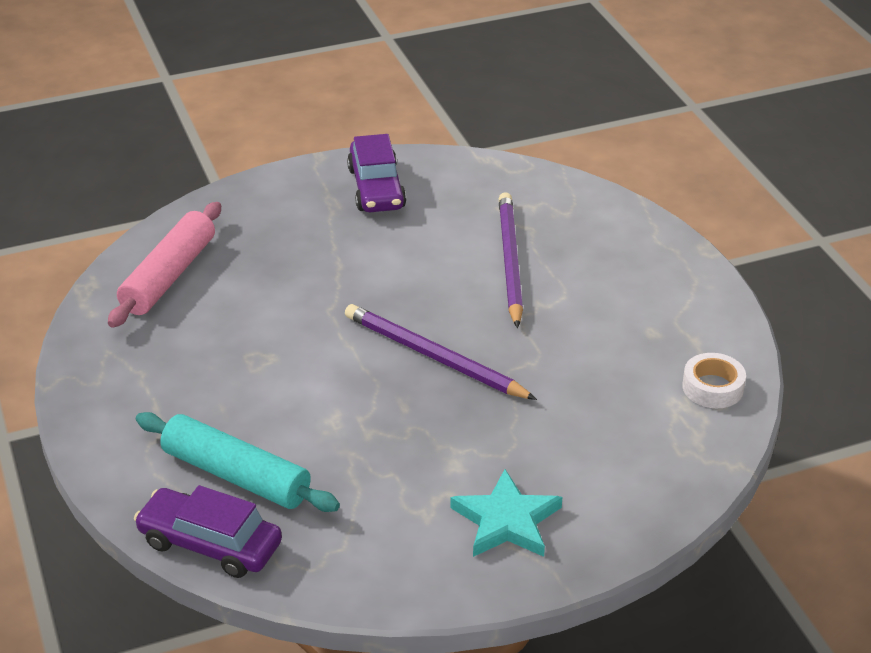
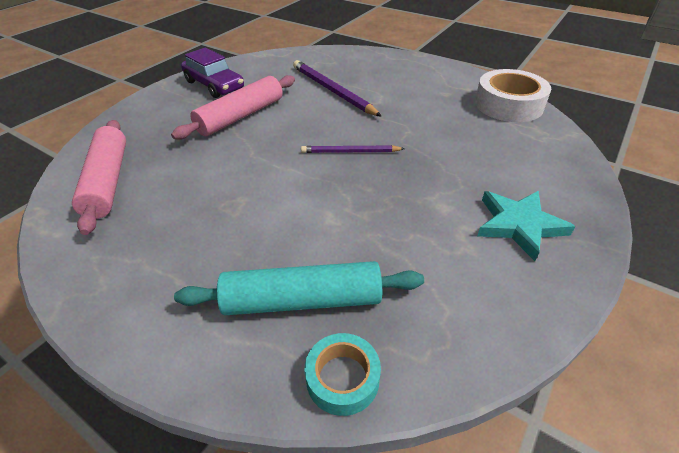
camera: 35 degrees left, 5 degrees up
(210, 544) = (342, 378): purple car -> turquoise tape
(364, 251) = (240, 116): none -> pink rolling pin
(434, 357) = (350, 152): purple pencil -> purple pencil, size x0.60
(712, 387) = (508, 104): white tape -> white tape, size x1.72

